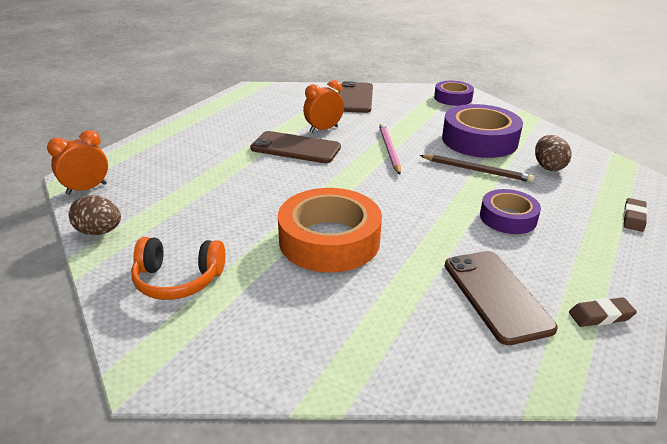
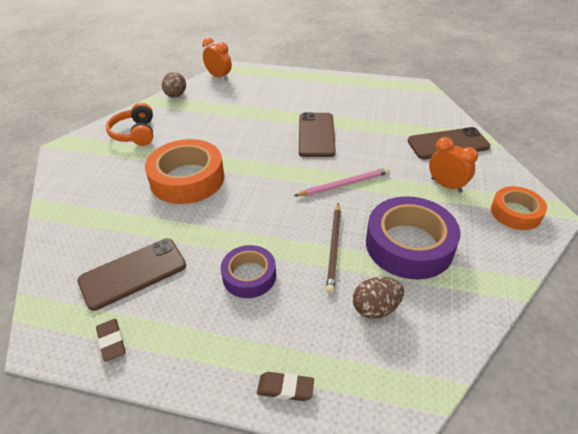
camera: 75 degrees right, 10 degrees up
(323, 129) = (361, 141): orange clock -> orange clock (446, 185)
(453, 98) = (515, 213): purple tape -> orange tape

